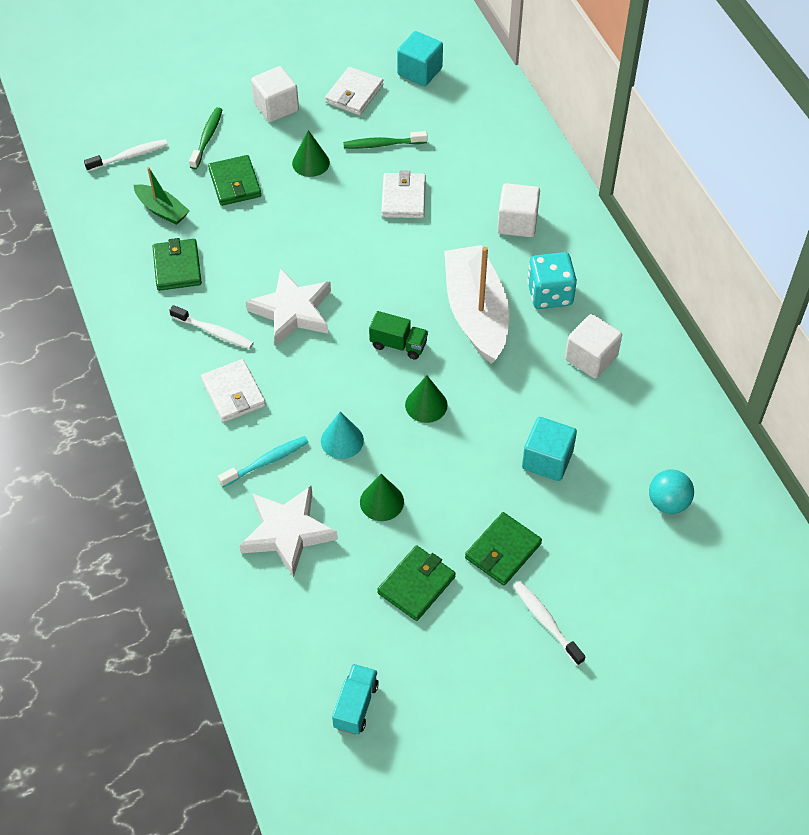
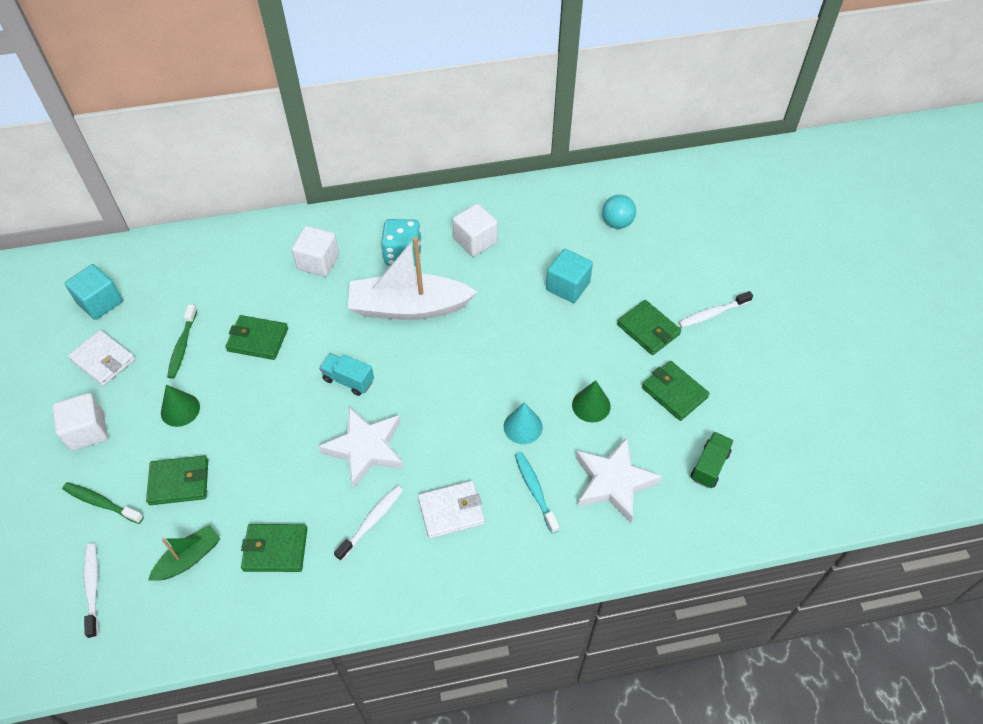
camera: 80 degrees left, 0 degrees up
(355, 705) = (782, 451): turquoise truck -> turquoise truck (348, 380)
(398, 344) = (428, 369): green truck -> green truck (709, 466)
(403, 198) = (258, 339): white wallet -> green wallet
(426, 405) = (497, 358): green cone -> none

